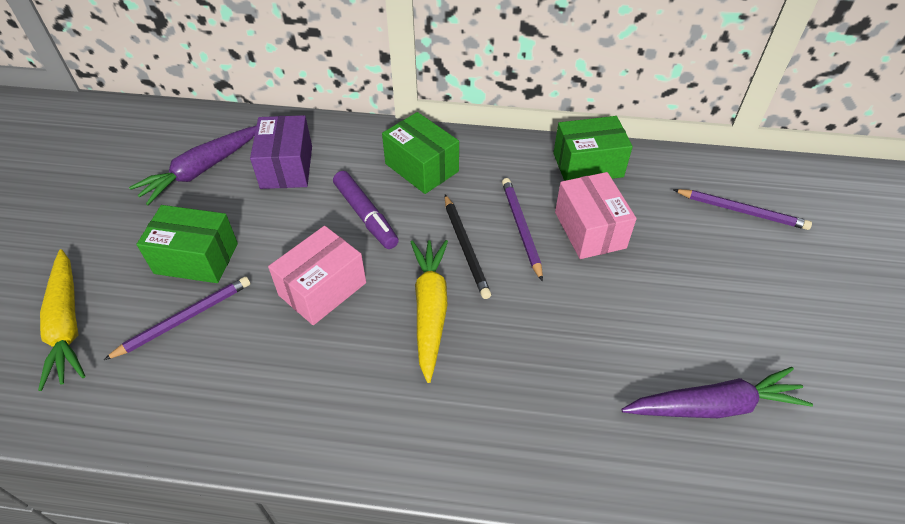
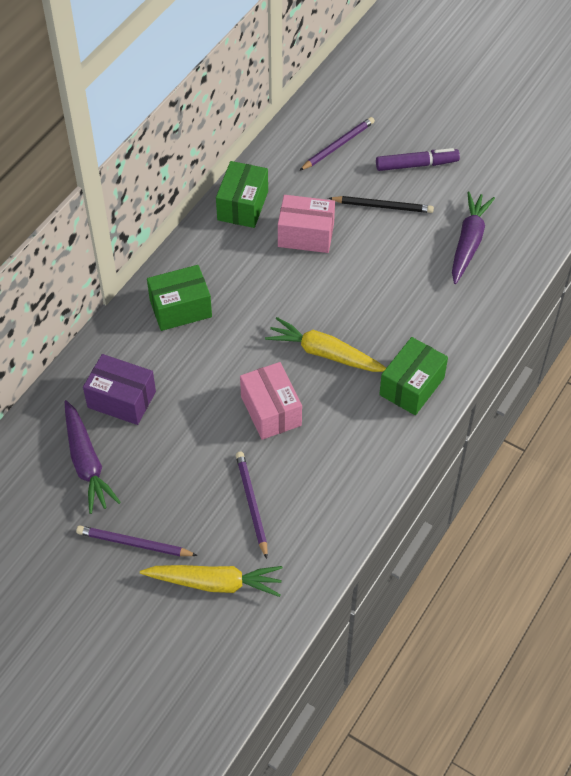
camera: 65 degrees left, 5 degrees up
(196, 258) = (193, 485): green box -> green box (412, 386)
(365, 215) = (212, 362): purple marker -> purple marker (416, 165)
(466, 247) = (281, 312): black pencil -> black pencil (382, 206)
(521, 228) = (281, 273): purple pencil -> purple pencil (134, 544)

